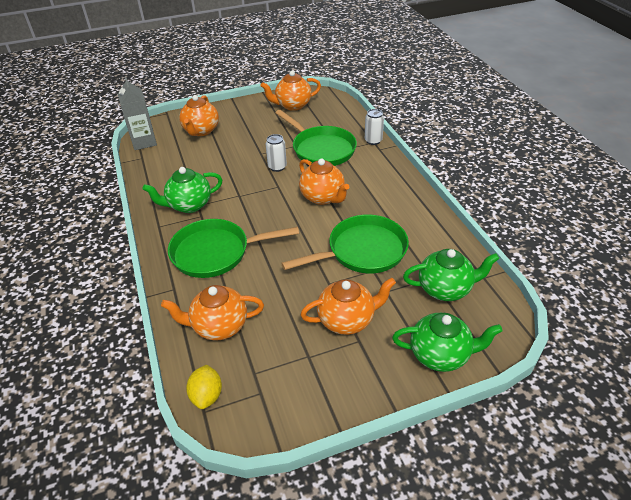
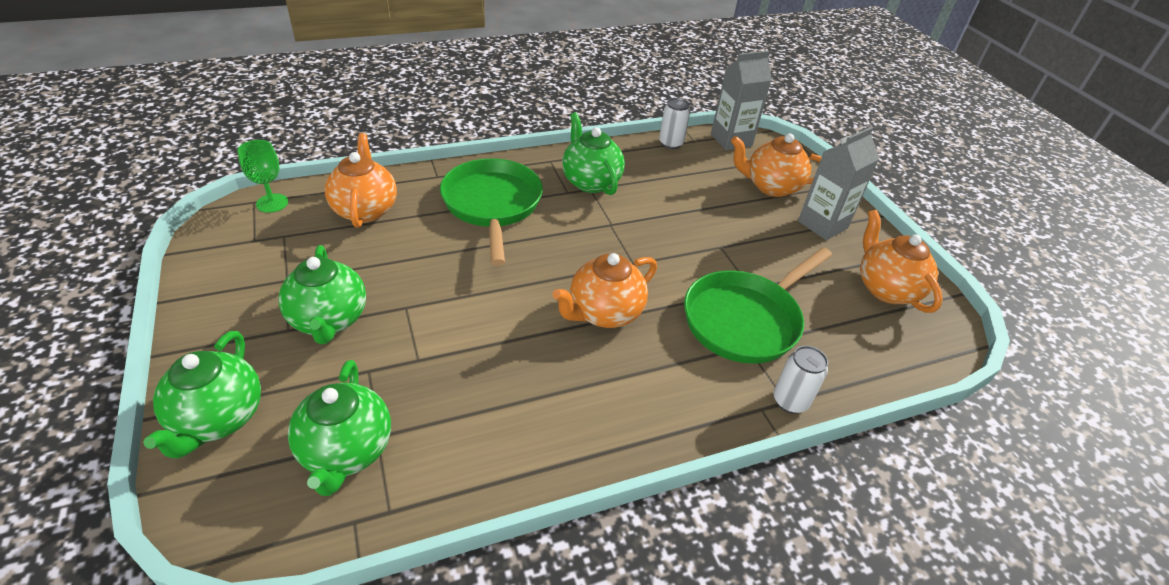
camera: 85 degrees right, 0 degrees up
(207, 395) = (272, 203): yellow lemon -> green goblet
(240, 117) = (822, 224): none -> grey carton
(277, 167) = (684, 264): white can -> white can (670, 143)
(347, 320) = (329, 320): orange teapot -> green teapot
(362, 251) = (464, 350): green pan -> none

